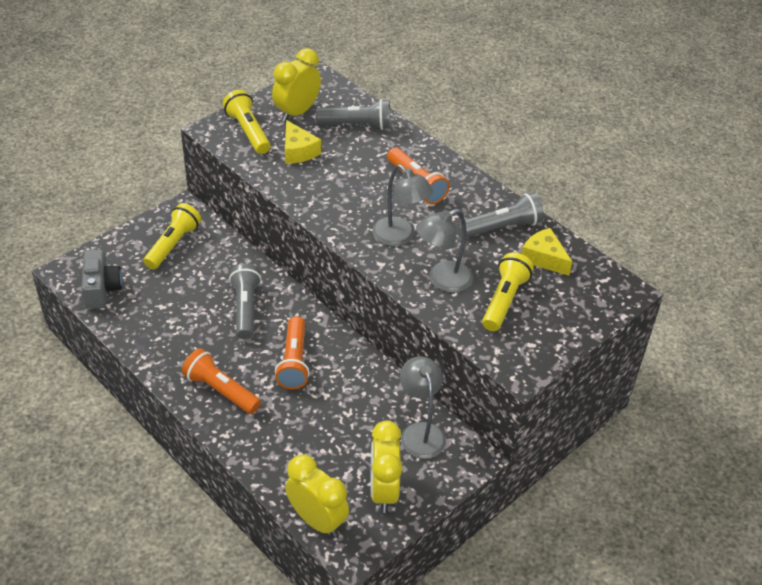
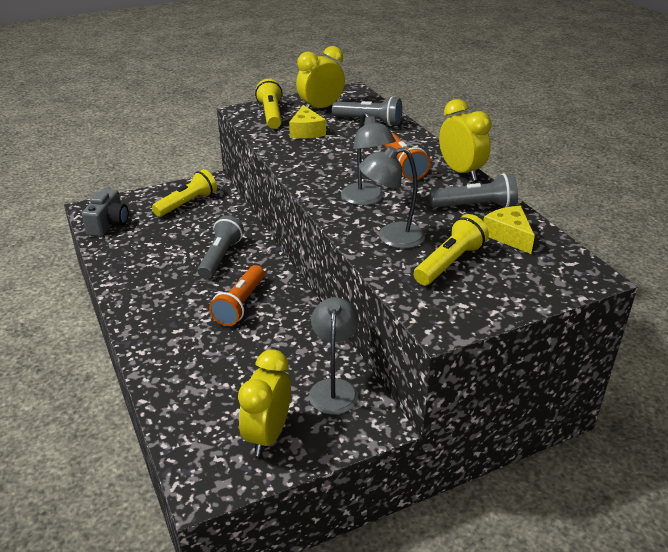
camera: 20 degrees right, 10 degrees down
(221, 390) = (160, 315): orange flashlight -> none
(317, 520) = (183, 448): yellow clock -> yellow clock (460, 172)

